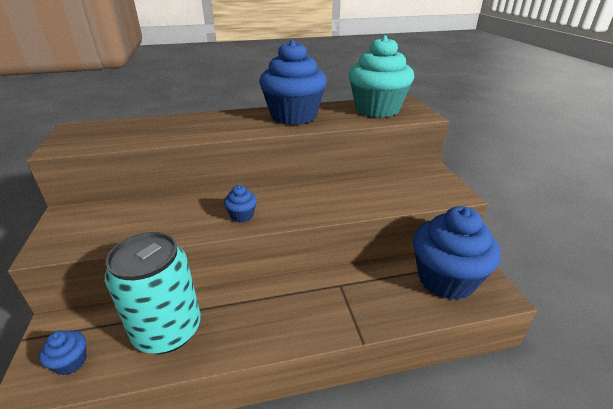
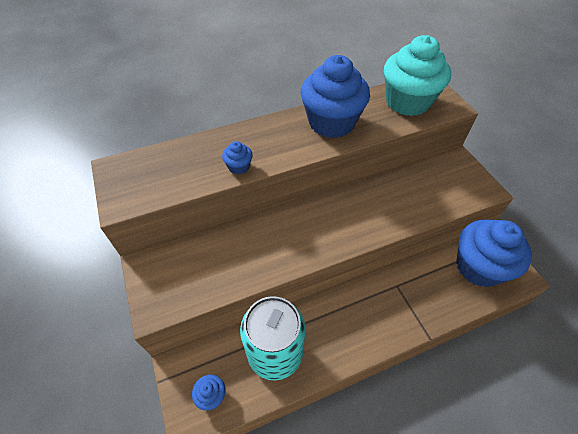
camera: 10 degrees left, 20 degrees up
(242, 216) = (311, 243): blue cupcake -> blue cupcake (239, 167)

